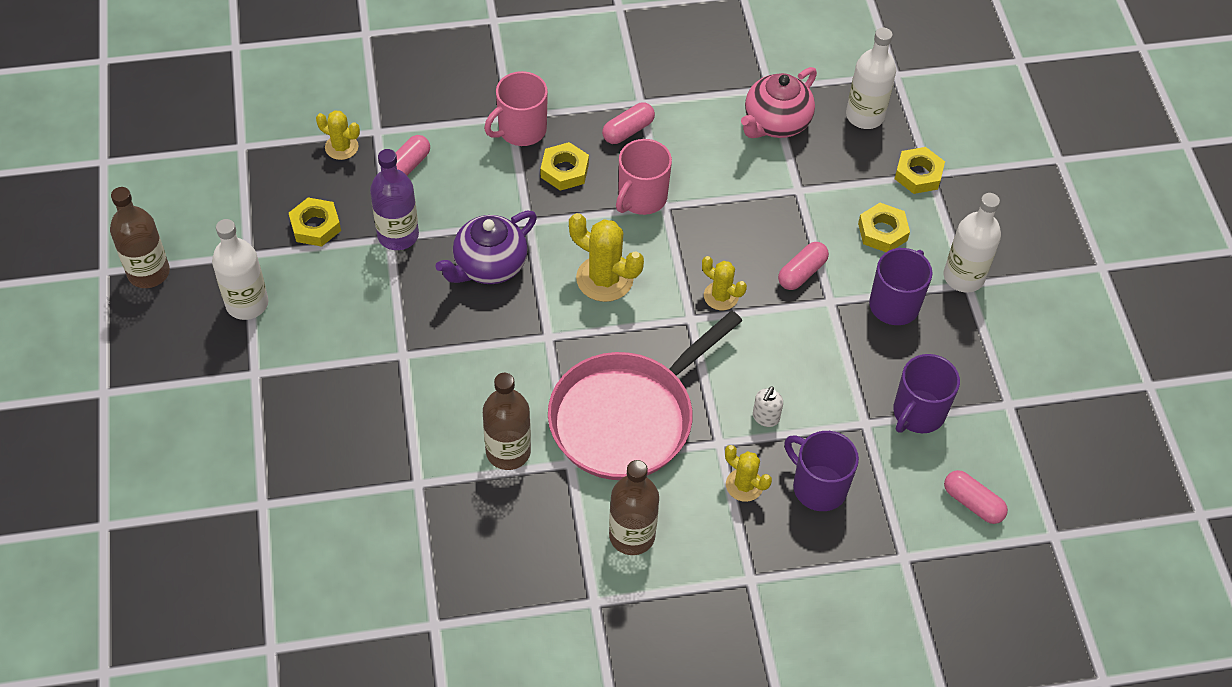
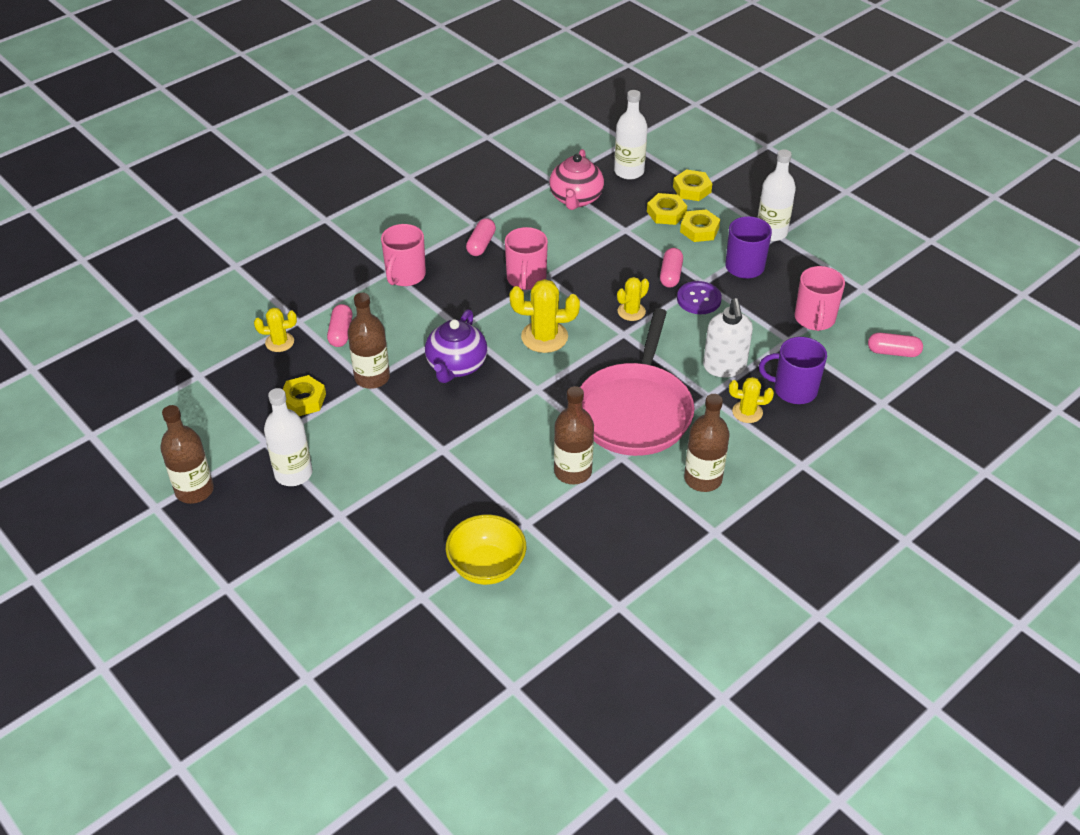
camera: 30 degrees left, 10 degrees down
(344, 508) = (487, 567): none -> yellow bowl
(398, 235) = (372, 377): purple bottle -> brown bottle
(564, 170) = (458, 286): yellow nut -> yellow nut (666, 213)
(721, 296) = (631, 311): yellow cactus -> yellow cactus turned 45 degrees counterclockwise
(765, 418) = (724, 367): white soap dispenser -> white soap dispenser, size x1.95
(807, 319) = (699, 299): none -> purple button
(918, 413) = (814, 319): purple mug -> pink mug

